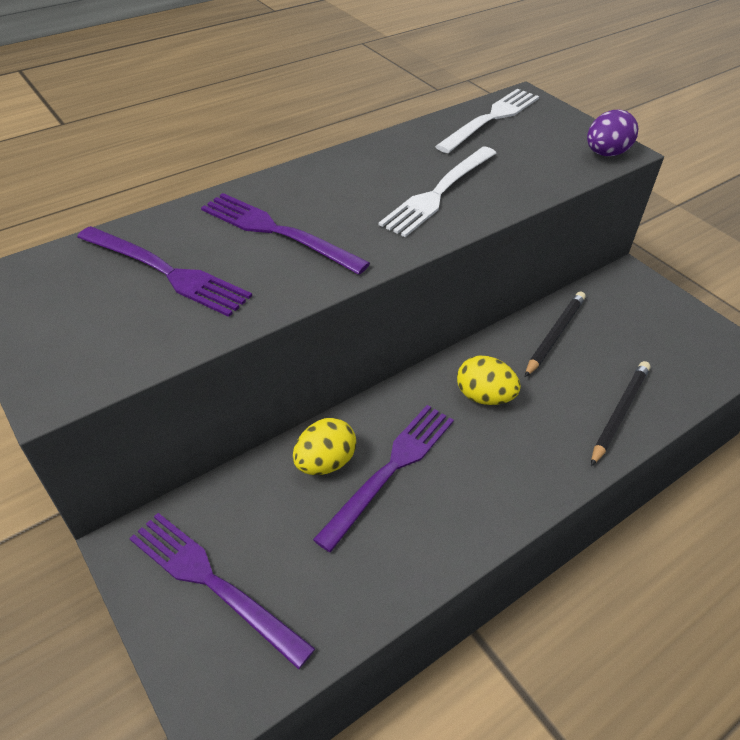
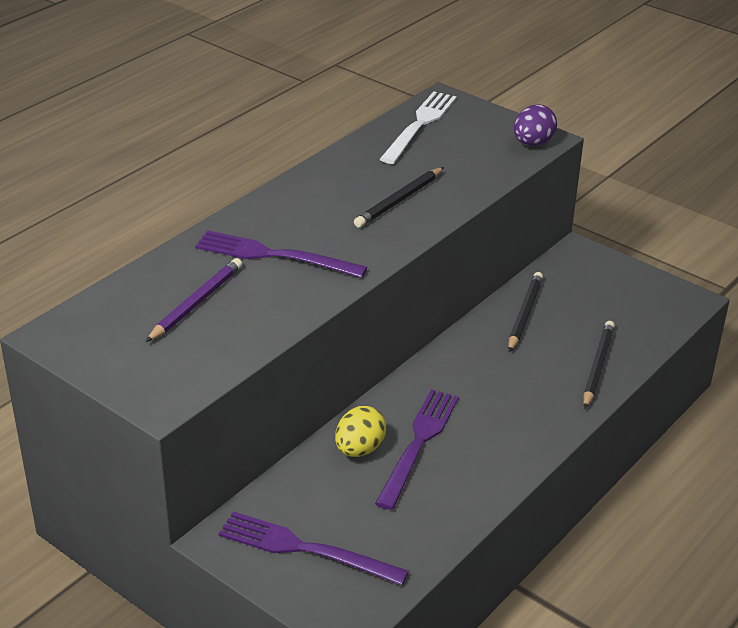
camera: 15 degrees left, 10 degrees down
(166, 272) = (196, 303): purple fork -> purple pencil
(438, 193) = (399, 200): white fork -> black pencil
(484, 396) = (478, 374): yellow egg -> none

